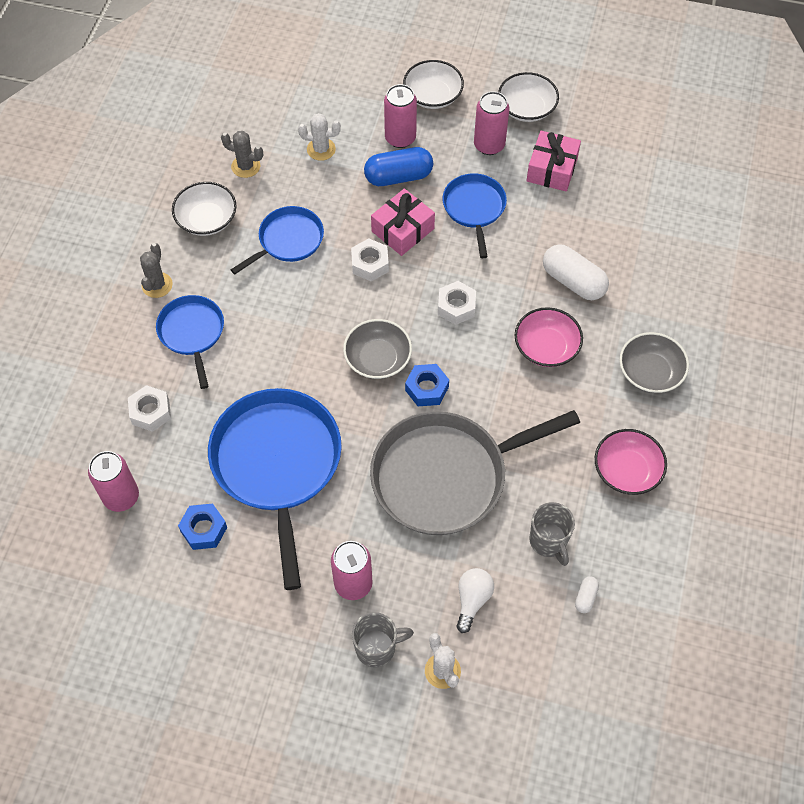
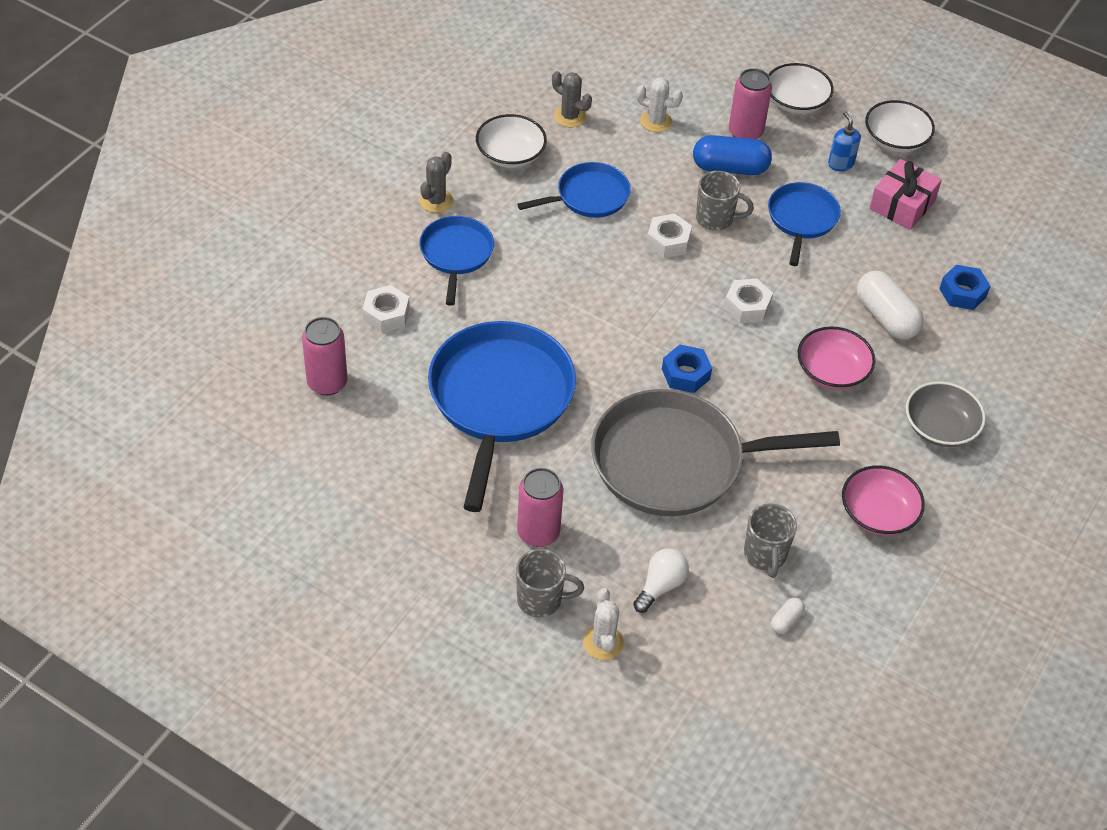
camera: 15 degrees right, 10 degrees down
(204, 529) = (400, 437): blue nut -> blue nut (962, 293)
(378, 358) = (643, 331): grey bowl -> none
(402, 230) = (715, 219): pink gift -> grey mug
(489, 145) = (840, 164): pink can -> blue soap dispenser

